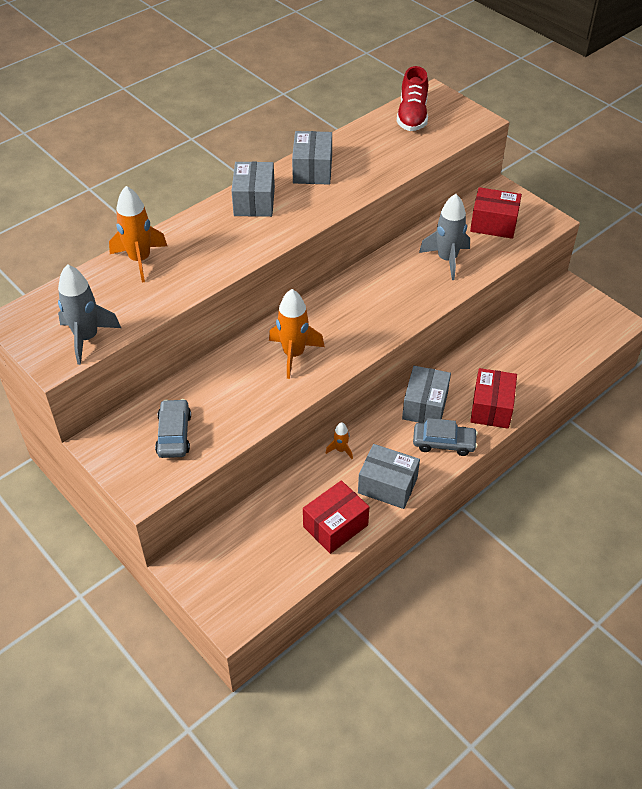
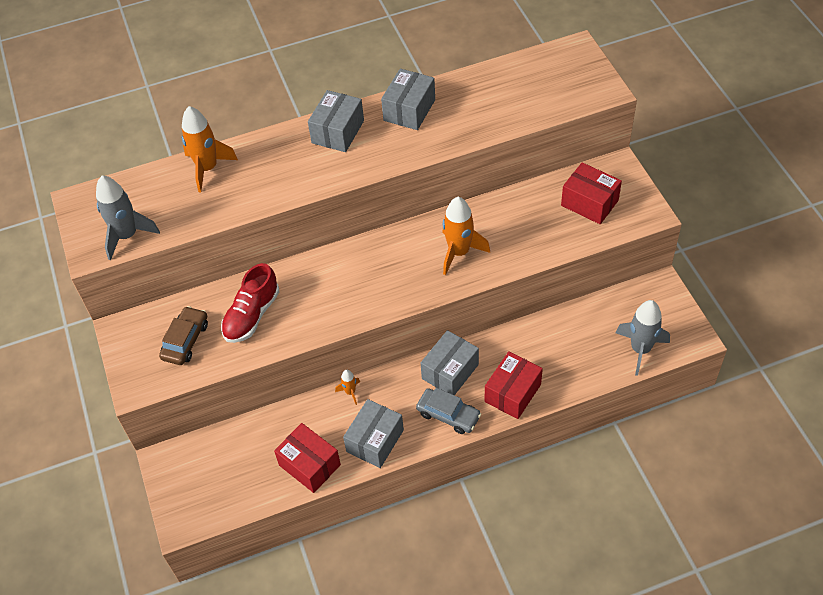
camera: 25 degrees right, 5 degrees up
(174, 434) = (185, 340): grey car -> brown car
(294, 354) = (326, 292): orange rocket -> orange rocket (459, 252)
(335, 526) = (309, 465): red box -> red box turned 60 degrees clockwise
(387, 485) = (375, 441): grey box -> grey box turned 75 degrees clockwise
(412, 116) = (539, 70): red shoe -> red shoe (252, 315)
(447, 259) = (521, 231): grey rocket -> grey rocket (640, 349)

